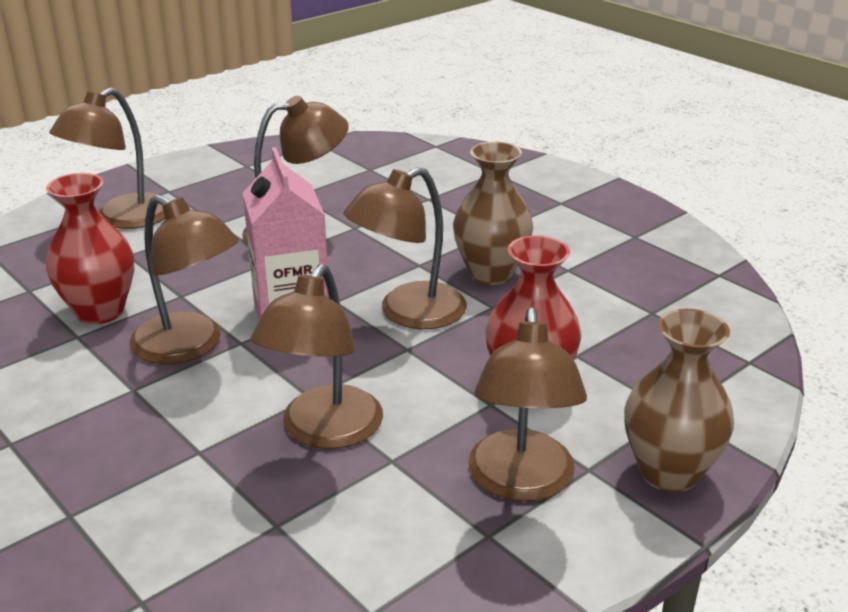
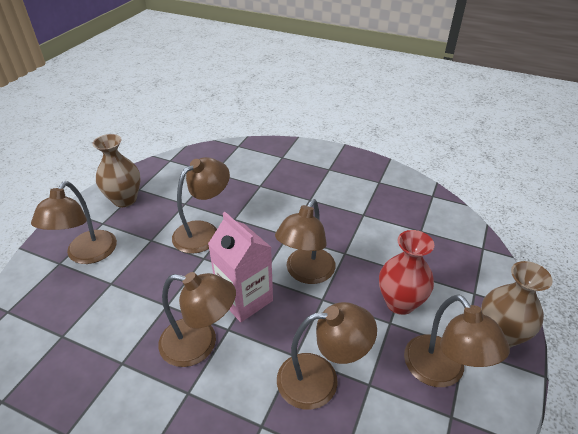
camera: 25 degrees left, 10 degrees up
(100, 311) = (123, 337): red vase -> none
(324, 431) = (321, 379): brown lamp -> brown lamp turned 90 degrees counterclockwise
(491, 273) = (328, 230): brown vase -> brown vase (125, 200)

